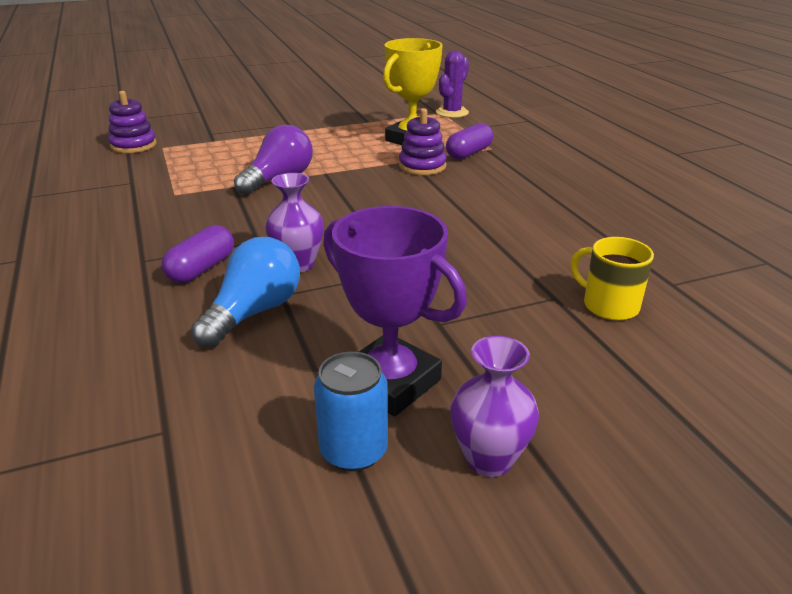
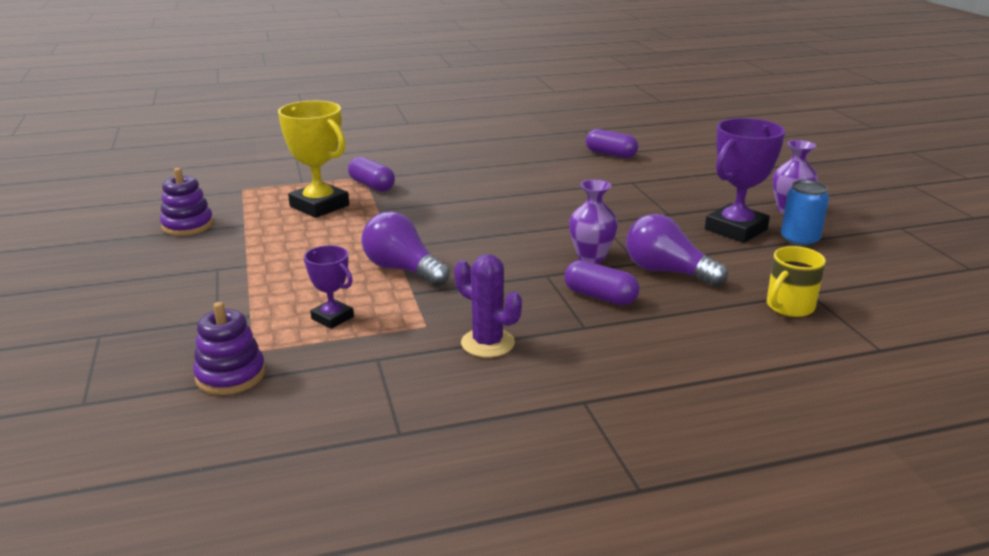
camera: 85 degrees left, 5 degrees down
(200, 163) = (332, 318): none -> purple trophy
(254, 312) = (667, 271): blue light bulb -> purple light bulb
(422, 166) = (396, 205): purple stacking toy -> purple stacking toy (187, 225)
(452, 112) = (246, 184): purple cactus -> purple cactus (487, 343)
(609, 305) = (639, 170): yellow mug -> yellow mug (789, 307)
(666, 282) = (610, 154): none -> purple capsule

